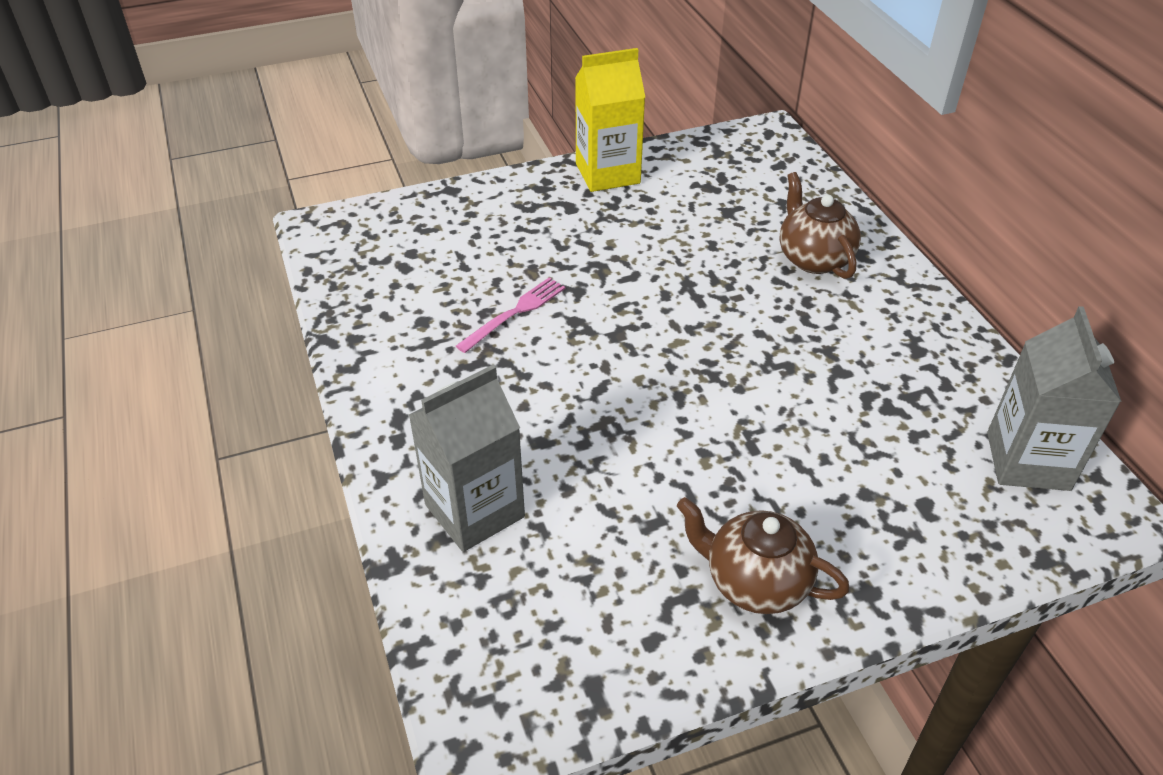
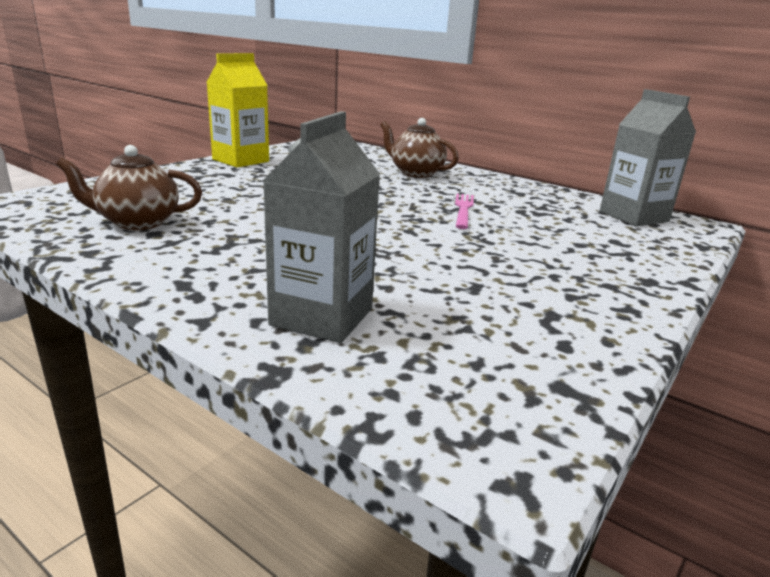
camera: 35 degrees left, 20 degrees down
(515, 313) = (236, 217): pink fork -> pink fork (463, 209)
(754, 582) = (582, 295): brown teapot -> brown teapot (137, 222)

